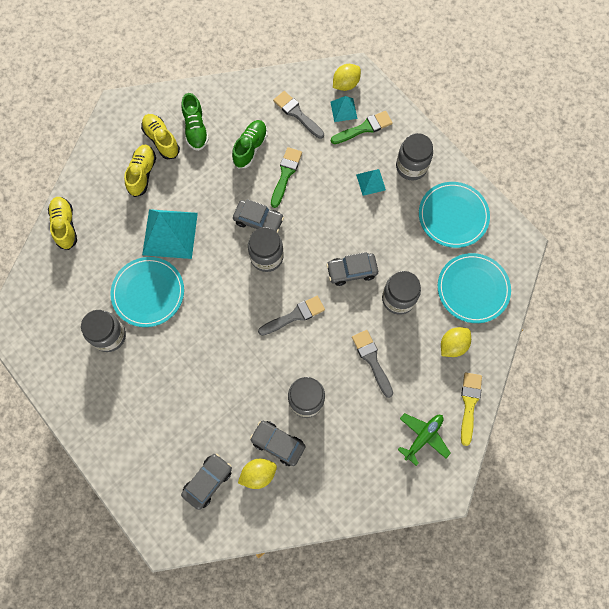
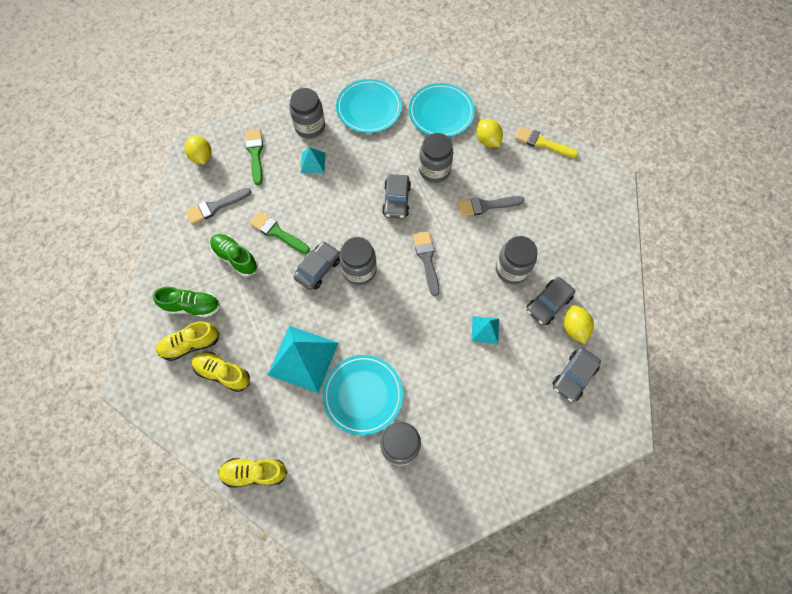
camera: 75 degrees left, 5 degrees down
(208, 481) = (574, 376): grey car -> grey car turned 105 degrees counterclockwise
(343, 110) = (229, 166): turquoise pyramid -> turquoise pyramid (485, 329)
(423, 437) = (564, 184): green plane -> none

